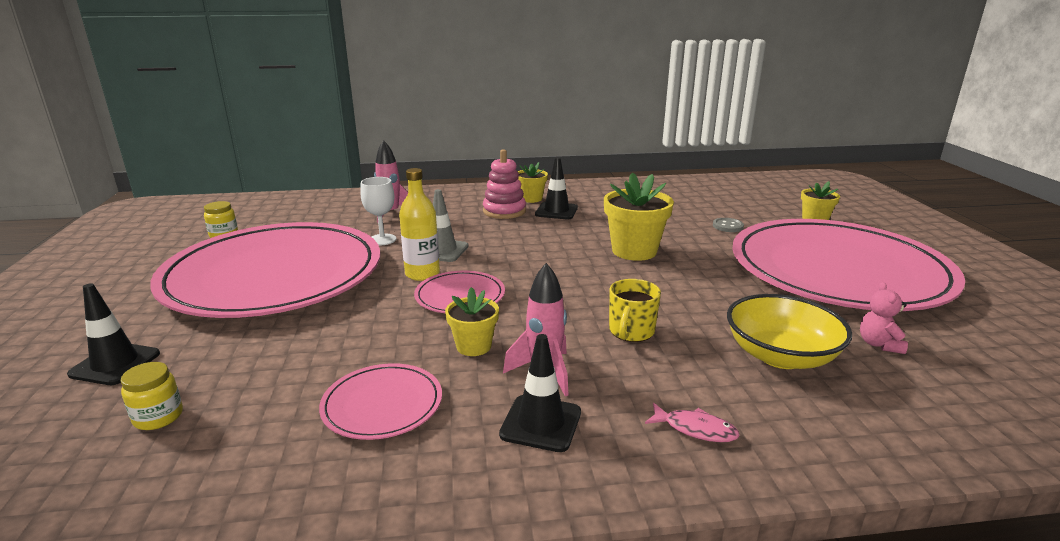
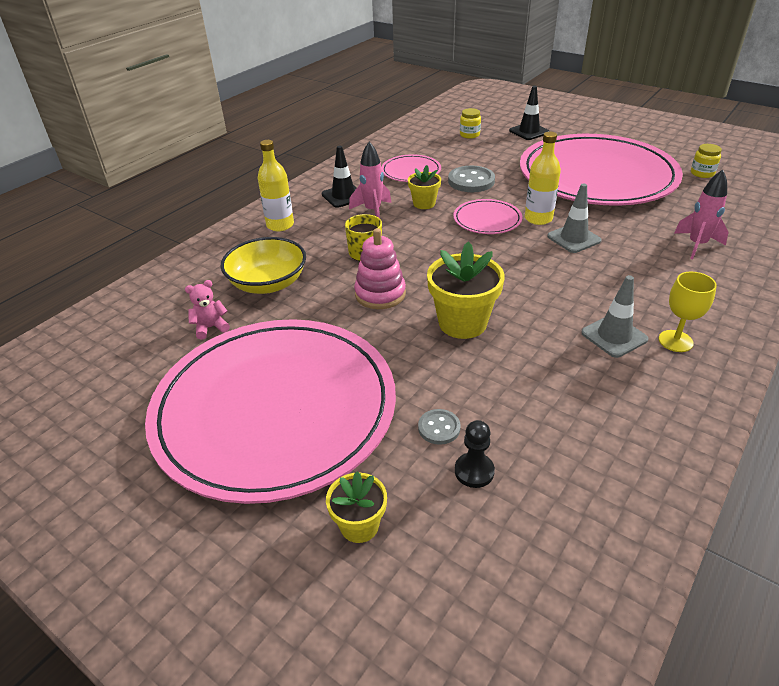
camera: 135 degrees right, 15 degrees up
(367, 341) = (471, 181): none -> grey button
(382, 239) = (627, 223): white goblet -> none
(504, 211) = (645, 305): pink stacking toy -> pink stacking toy (380, 294)
(531, 199) = (675, 341): yellow flower pot -> yellow goblet
(556, 211) = (614, 336): black traffic cone -> grey traffic cone
(695, 429) = (280, 225): pink fish -> yellow bottle
(729, 211) = (474, 471): none -> black pawn
(879, 344) = (210, 327): pink teddy bear -> pink teddy bear turned 75 degrees counterclockwise

